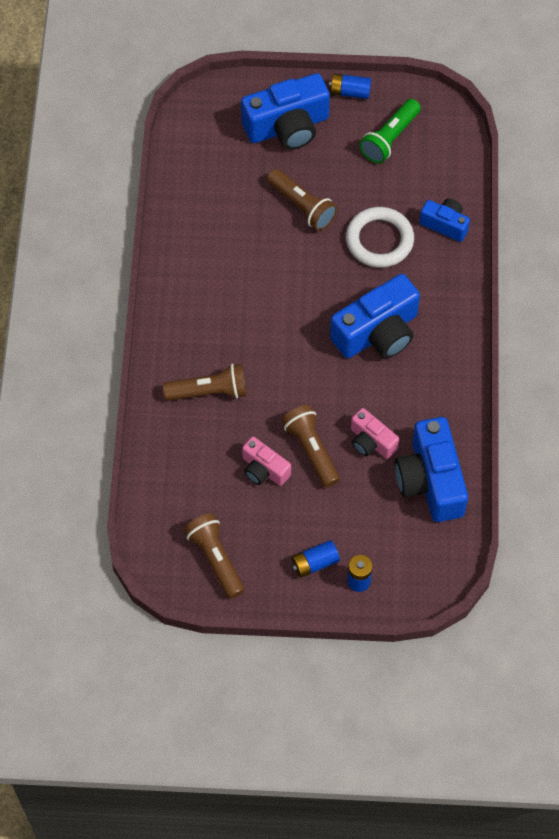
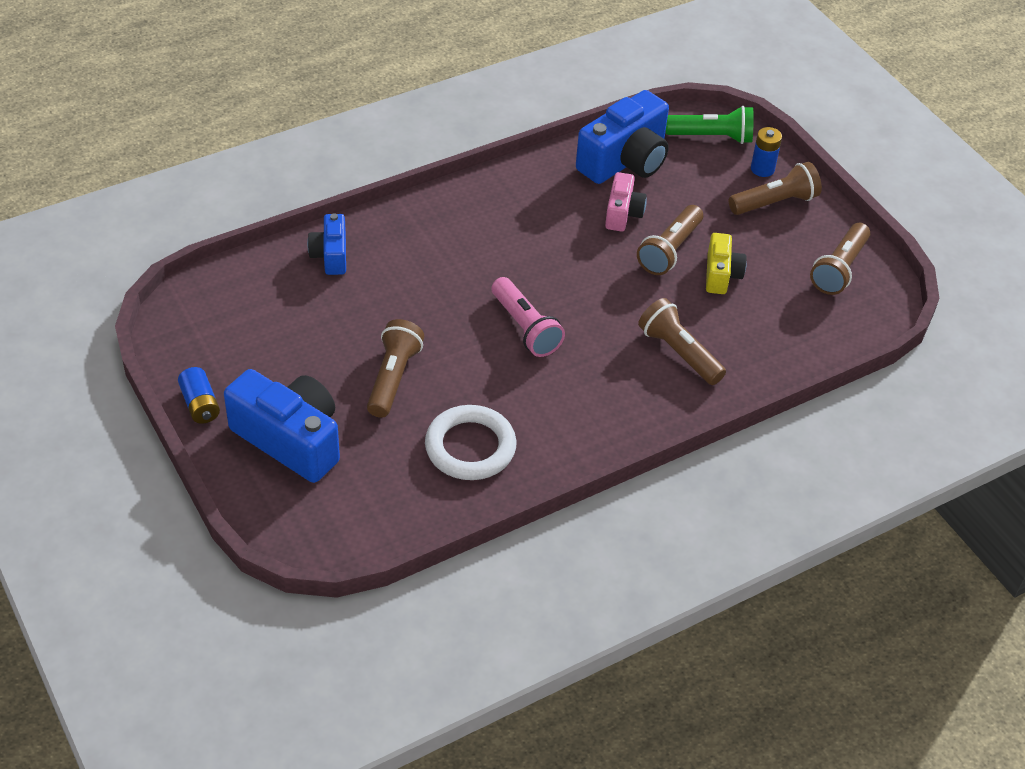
camera: 125 degrees left, 15 degrees down
(264, 469) = (721, 274): pink camera -> yellow camera
(296, 308) = (525, 328): none -> pink flashlight
(315, 563) = (775, 202): blue battery -> brown flashlight
(377, 332) = (501, 255): blue camera -> none
(379, 240) = (389, 297): white ring -> white ring (470, 447)
(389, 138) = (246, 342): green flashlight -> green flashlight (712, 137)

